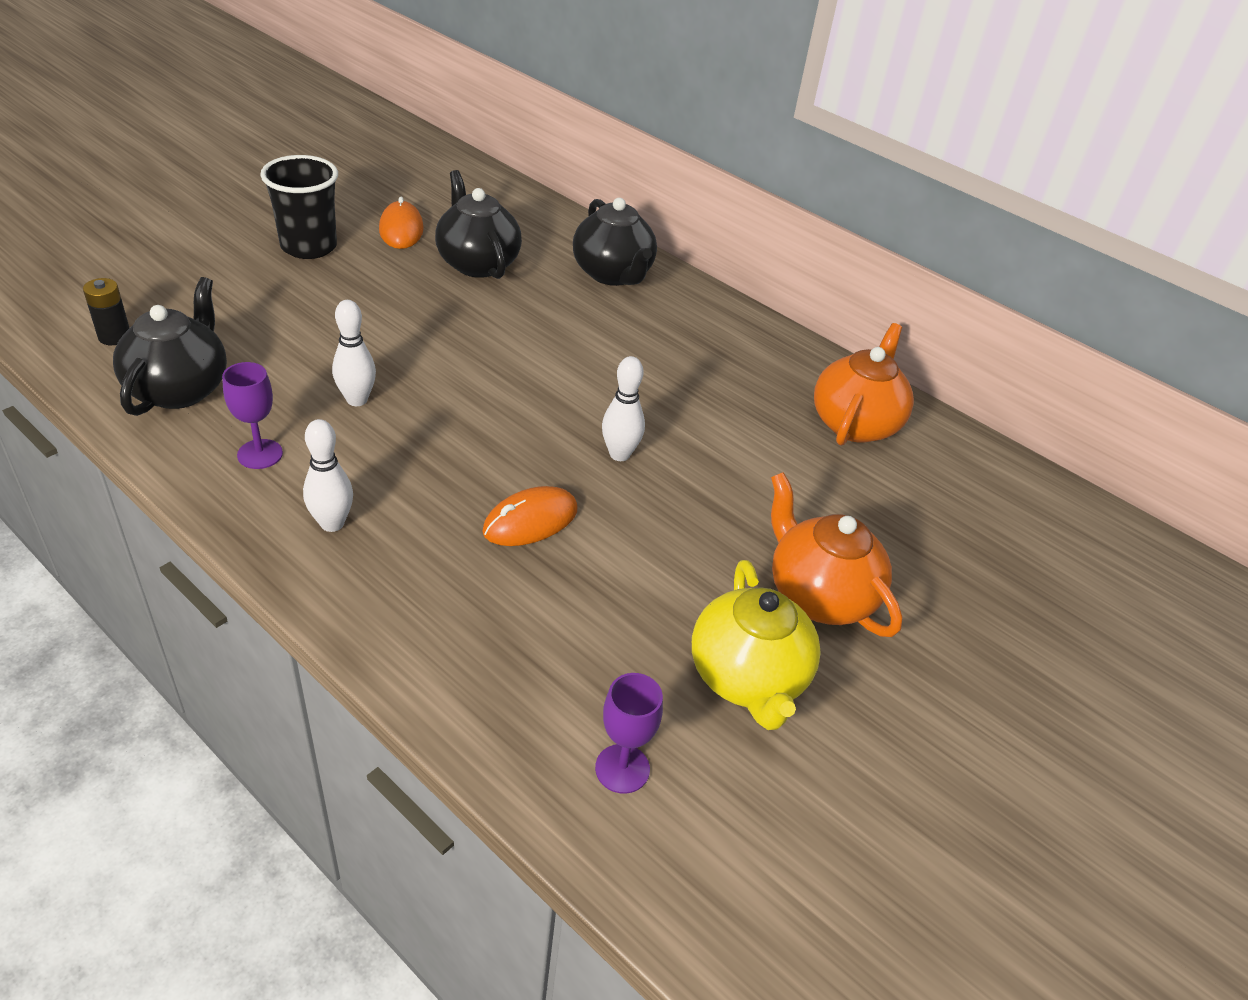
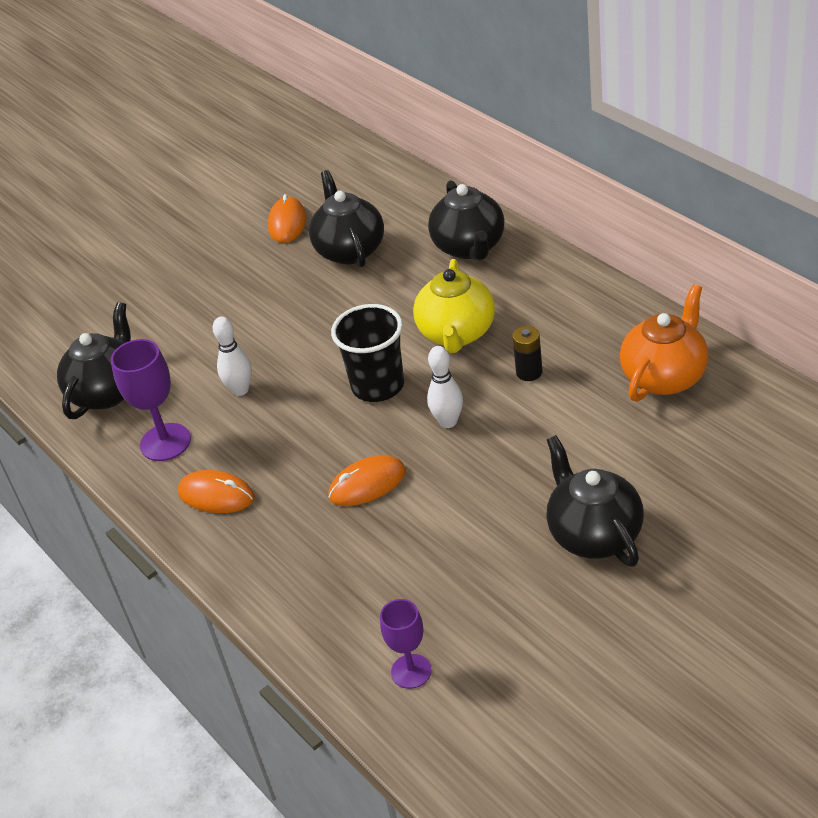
camera: 20 degrees right, 0 degrees up
(114, 336) = (59, 351): black battery -> black battery (529, 372)
(260, 454) = (165, 442): purple goblet -> purple goblet, size x1.51
(309, 247) = (209, 250): black cup -> black cup (378, 386)
(332, 523) = (216, 495): white bowling pin -> orange mouse
(748, 678) = (520, 603): yellow teapot -> yellow teapot (457, 334)
(818, 595) = (594, 534): orange teapot -> black teapot

